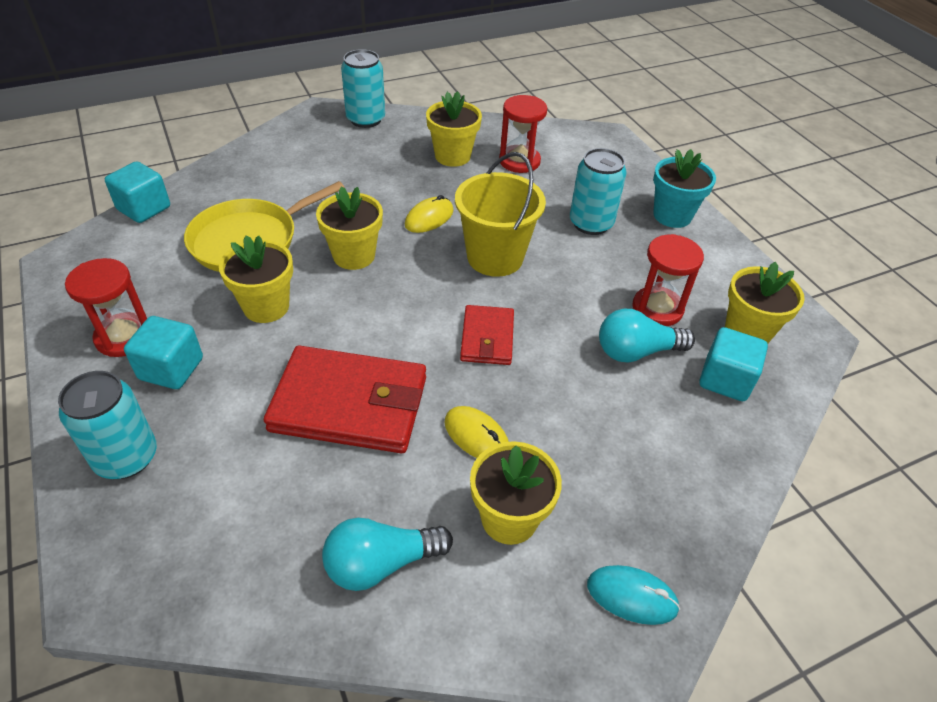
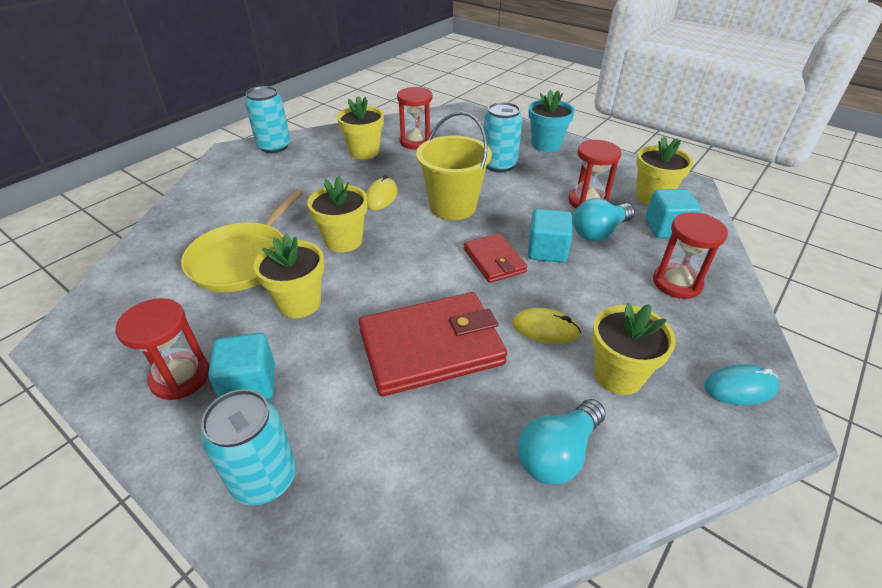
camera: 25 degrees left, 5 degrees down
(144, 208) = (119, 267): turquoise cube -> turquoise cube (547, 251)
(673, 450) = (677, 283): none -> red hourglass

